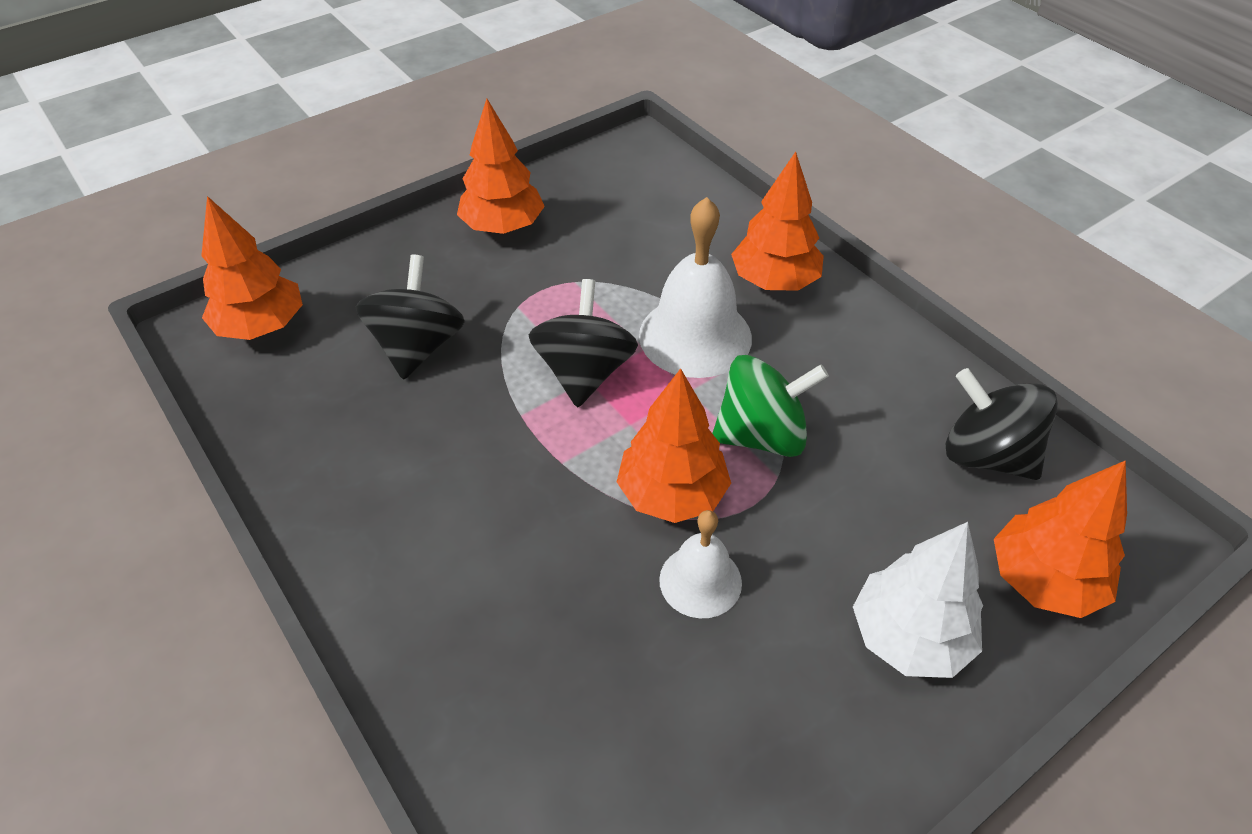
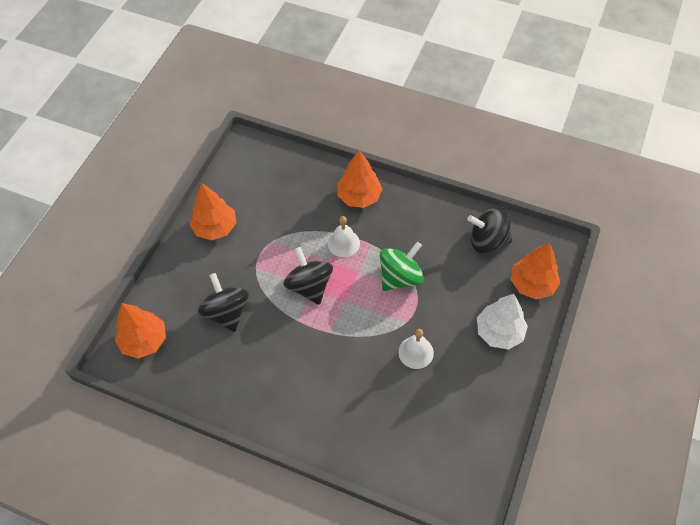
camera: 30 degrees left, 10 degrees up
(672, 494) = (382, 322): orange tree -> none
(695, 336) = (343, 243): white bell -> white bell, size x0.59

